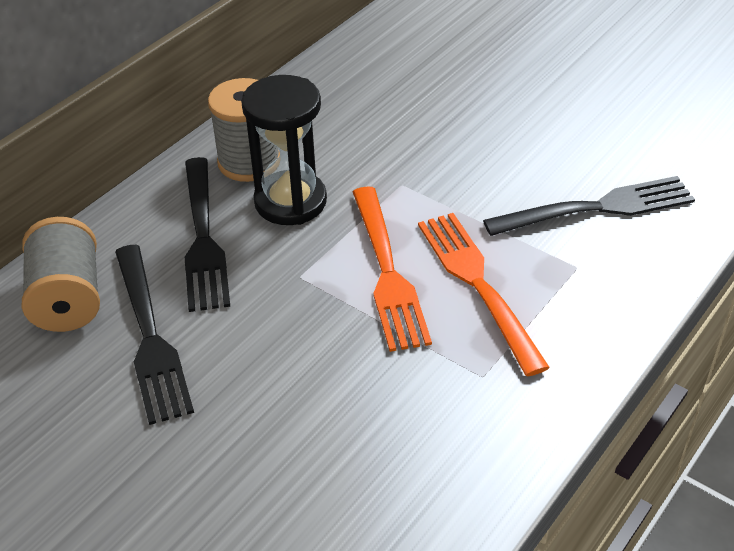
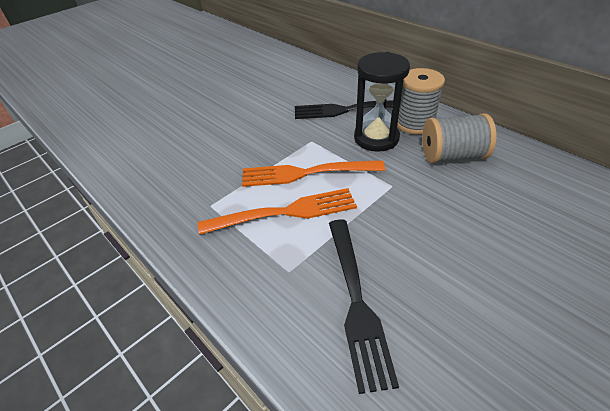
camera: 100 degrees right, 0 degrees up
(68, 298) = (312, 78): grey spool -> grey spool (452, 156)
(150, 337) = (282, 98): black fork -> none

